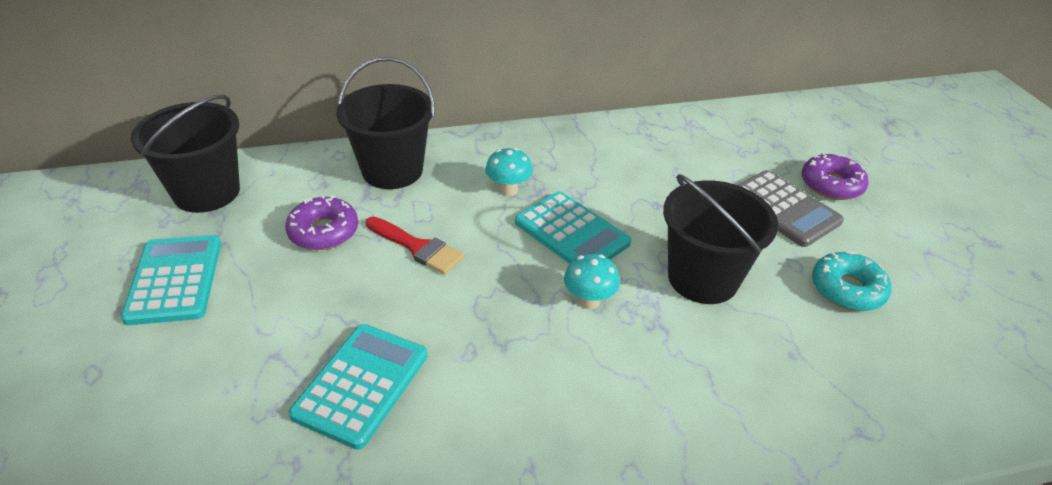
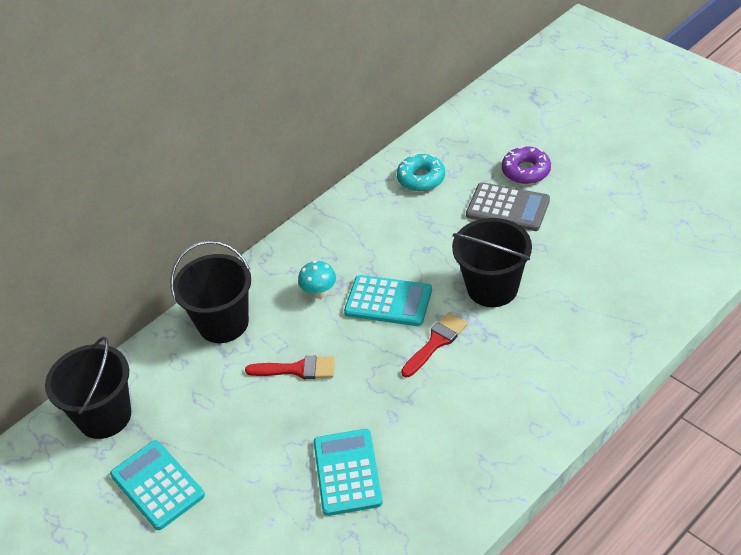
camera: 25 degrees left, 5 degrees up
(323, 231) = (222, 395): purple donut -> none
(589, 301) = (436, 342): turquoise mushroom -> red brush
(847, 289) = (579, 247): turquoise donut -> turquoise donut (421, 178)

